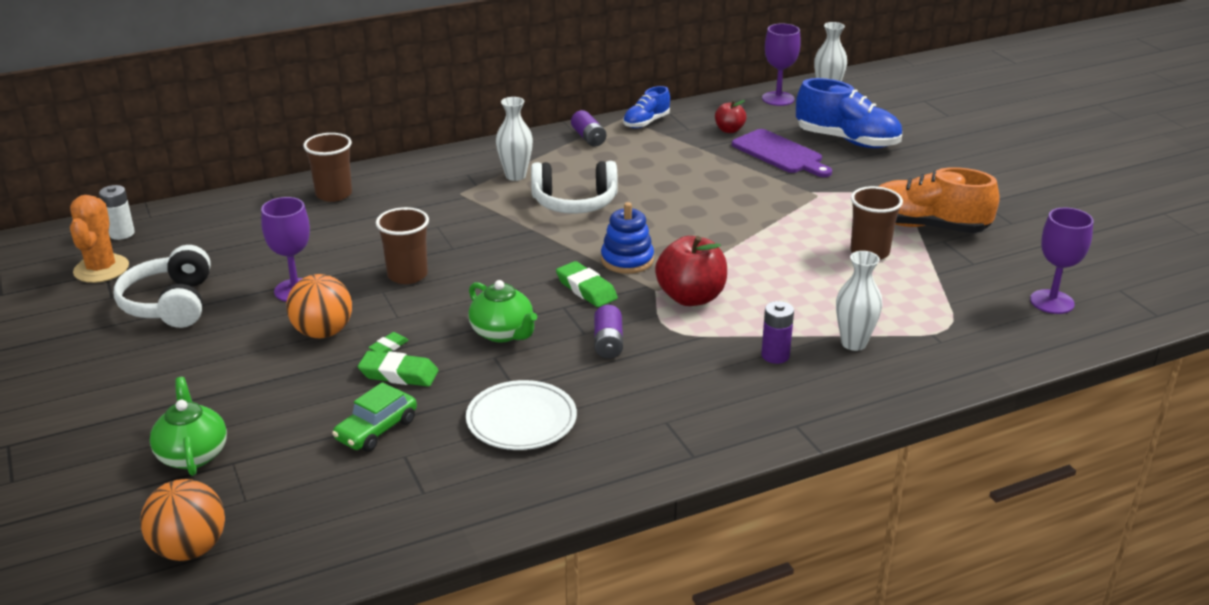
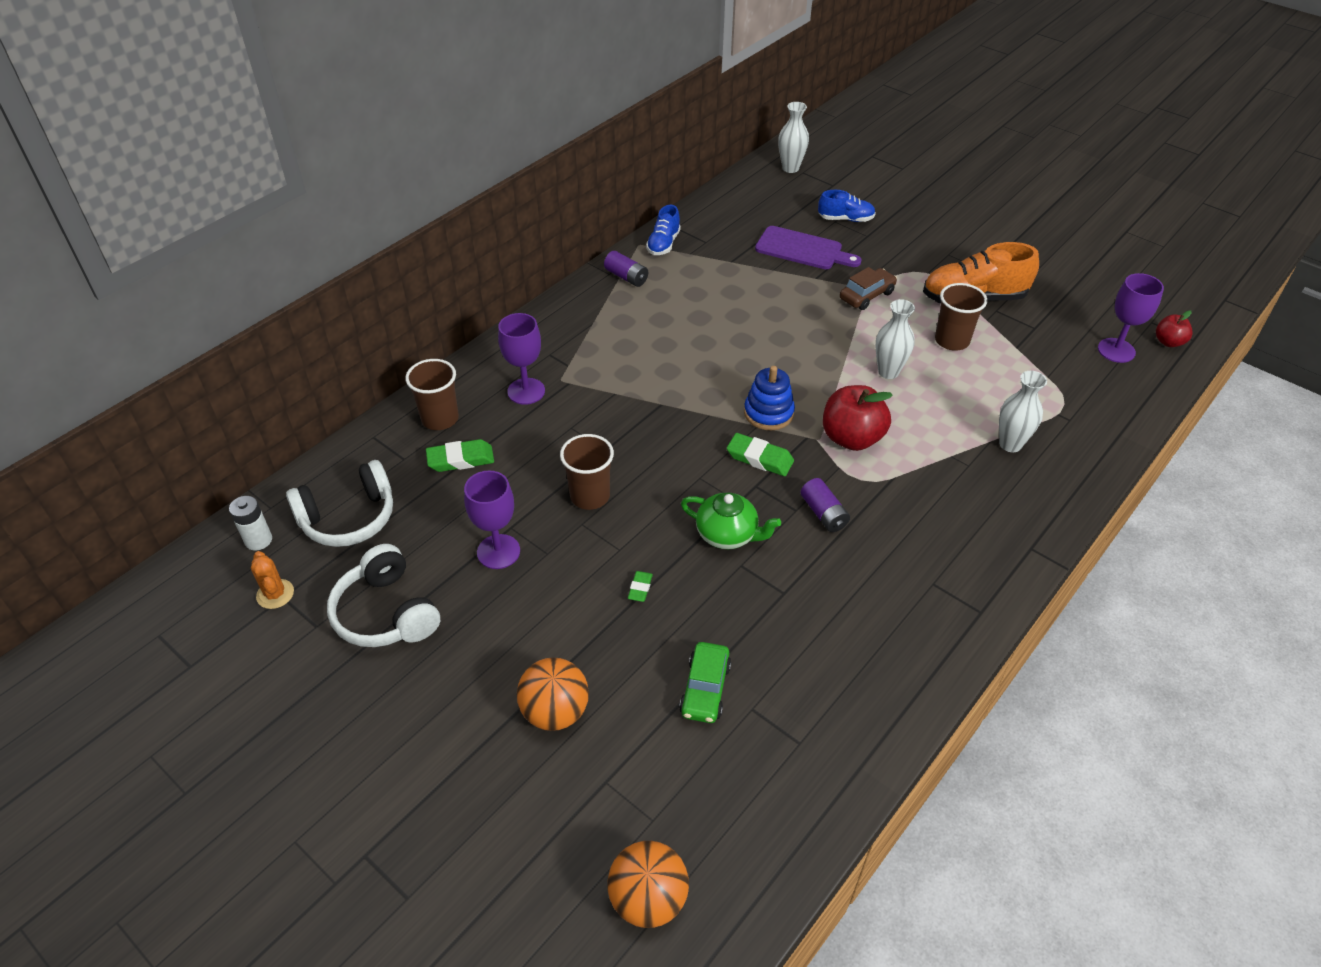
camera: 25 degrees left, 15 degrees up
(101, 269) = (275, 594): orange cactus -> orange cactus, size x0.63
(192, 454) = (560, 788): green teapot -> none
(323, 332) = (566, 593): orange ball -> orange ball (555, 712)
(398, 374) = (674, 617): green eraser -> green eraser (461, 459)
(515, 176) = (595, 343): white vase -> white vase (888, 372)
(521, 420) = (819, 628): white plate -> none
(574, 203) = (673, 360): white headphones -> white headphones (349, 518)
(729, 130) = (741, 233): red apple -> red apple (1168, 342)
(775, 355) = (963, 479): purple battery -> none
(778, 99) = (754, 185): purple goblet -> purple goblet (526, 391)
(812, 200) = (866, 295): none -> brown car
(847, 141) = (845, 219): blue shoe -> blue shoe, size x0.57

